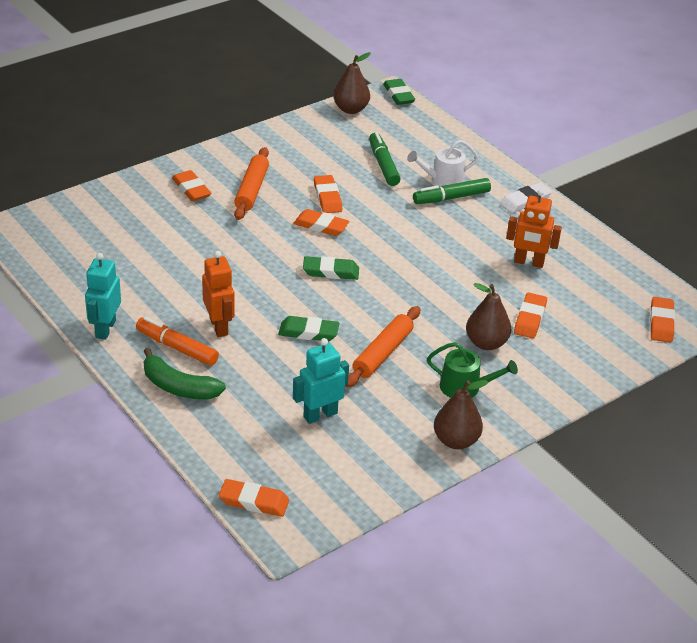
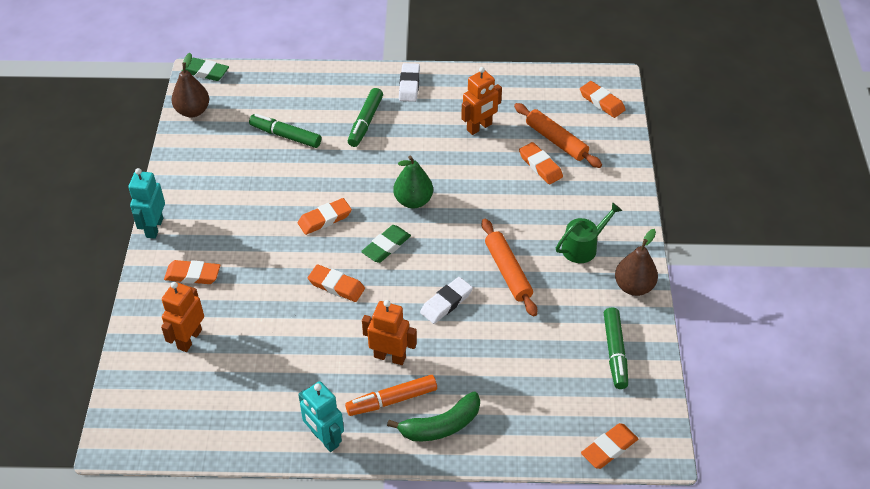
camera: 50 degrees left, 10 degrees up
(130, 217) = (189, 339): none -> orange robot
(251, 190) = (234, 235): orange rolling pin -> orange rolling pin (556, 141)
(308, 332) = (446, 302): green eraser -> white eraser
(320, 415) = (545, 351): turquoise robot -> turquoise robot (154, 227)
(327, 197) = (292, 194): orange eraser -> orange eraser (336, 286)
(365, 460) = (615, 352): none -> green marker
(397, 263) = (413, 201): none -> green pear
(443, 180) = (340, 113): white watering can -> none
(486, 343) = (546, 206): brown pear -> none

